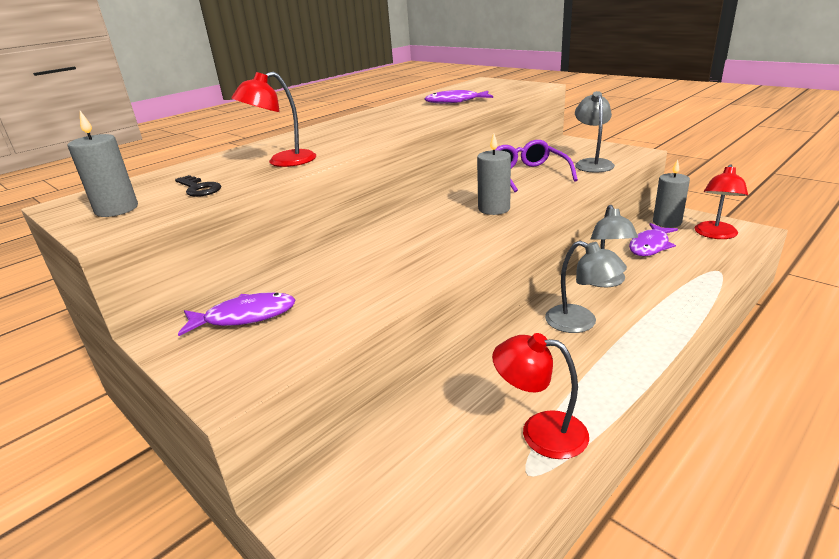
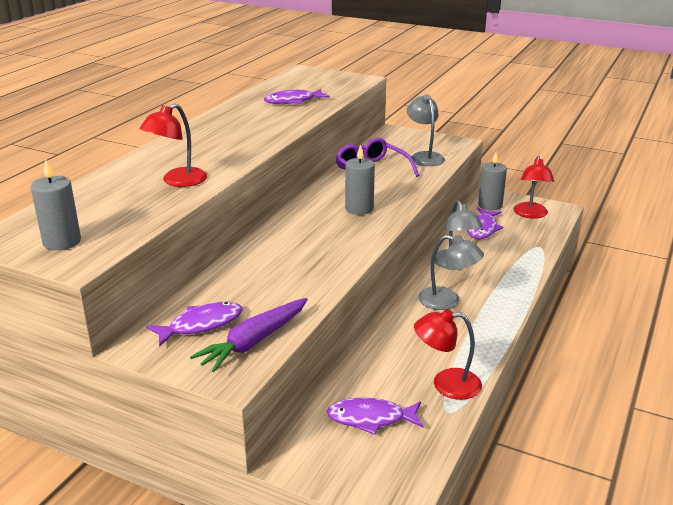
camera: 20 degrees left, 0 degrees up
(199, 189) = (122, 215): black key -> none
(285, 344) = (254, 342): none -> purple carrot
(422, 464) = (370, 418): none -> purple fish

